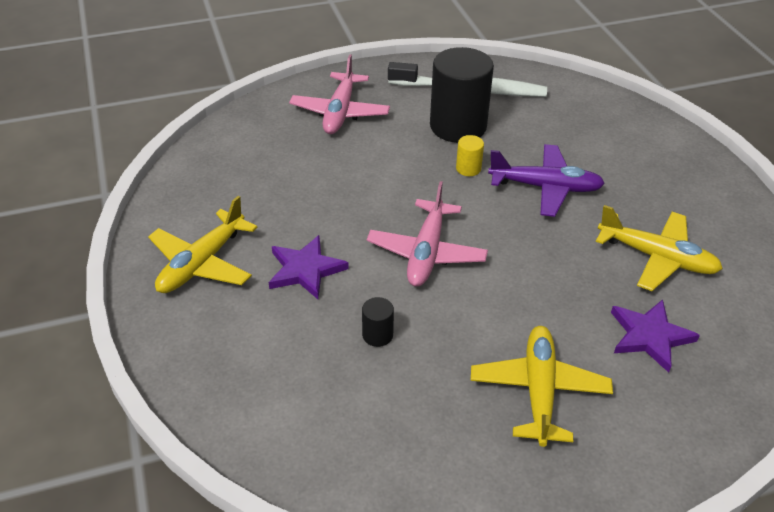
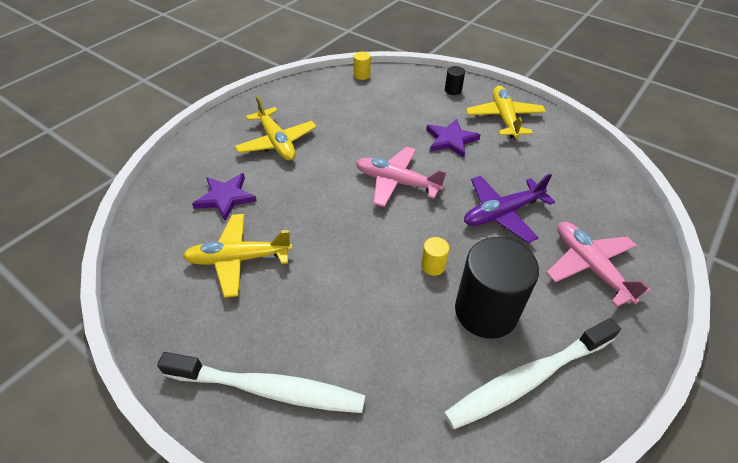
camera: 145 degrees right, 5 degrees up
(295, 464) = (362, 75): none -> yellow cylinder
(377, 335) = (378, 129): black cylinder -> black cylinder (453, 90)
(426, 253) = (397, 182): pink plane -> pink plane turned 45 degrees counterclockwise
(545, 187) = (359, 281): purple plane -> purple plane (502, 213)
(664, 159) = (269, 388): none -> white toothbrush

